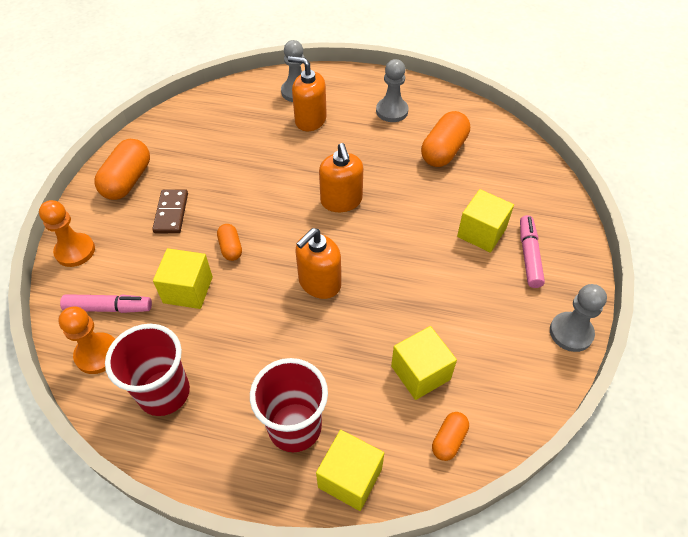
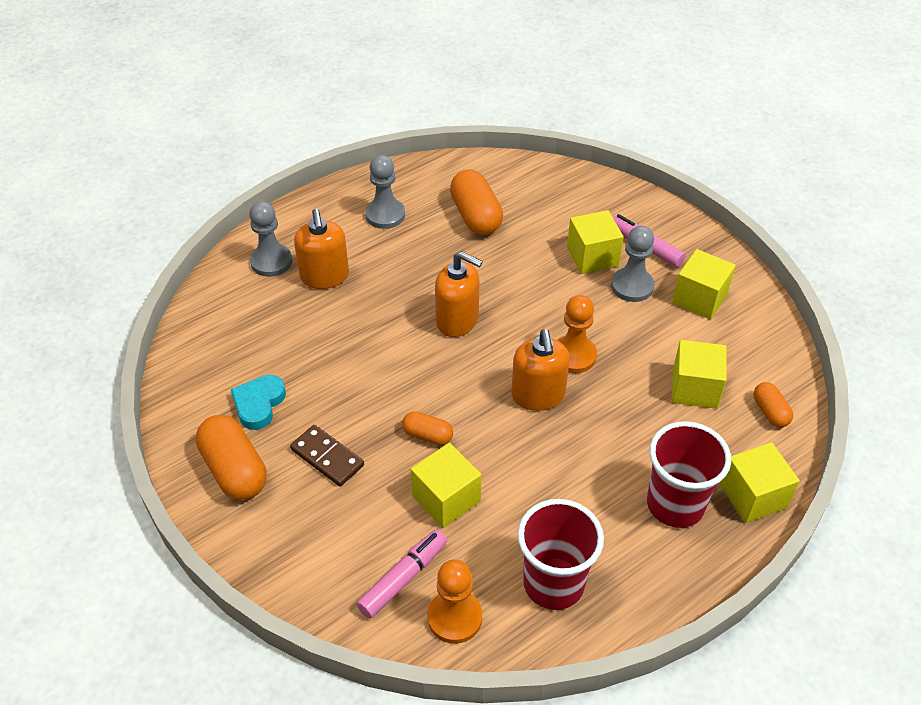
camera: 50 degrees left, 5 degrees down
(75, 251) = (289, 570): orange pawn -> orange pawn (573, 356)
(184, 158) = (259, 404): none -> turquoise heart
(310, 120) = (324, 276): orange soap dispenser -> orange soap dispenser turned 75 degrees counterclockwise
(516, 321) = (699, 298): none -> yellow cube
(571, 333) = (738, 276): grey pawn -> grey pawn (632, 286)

